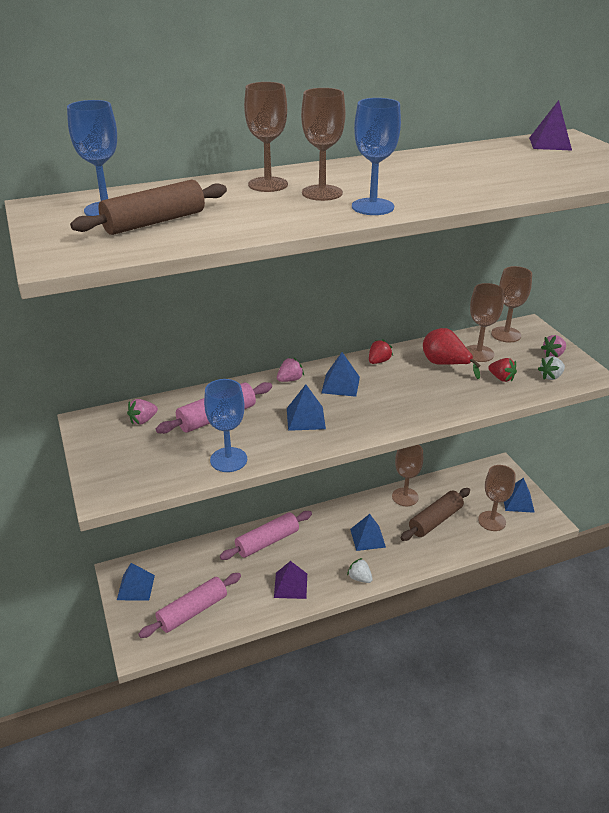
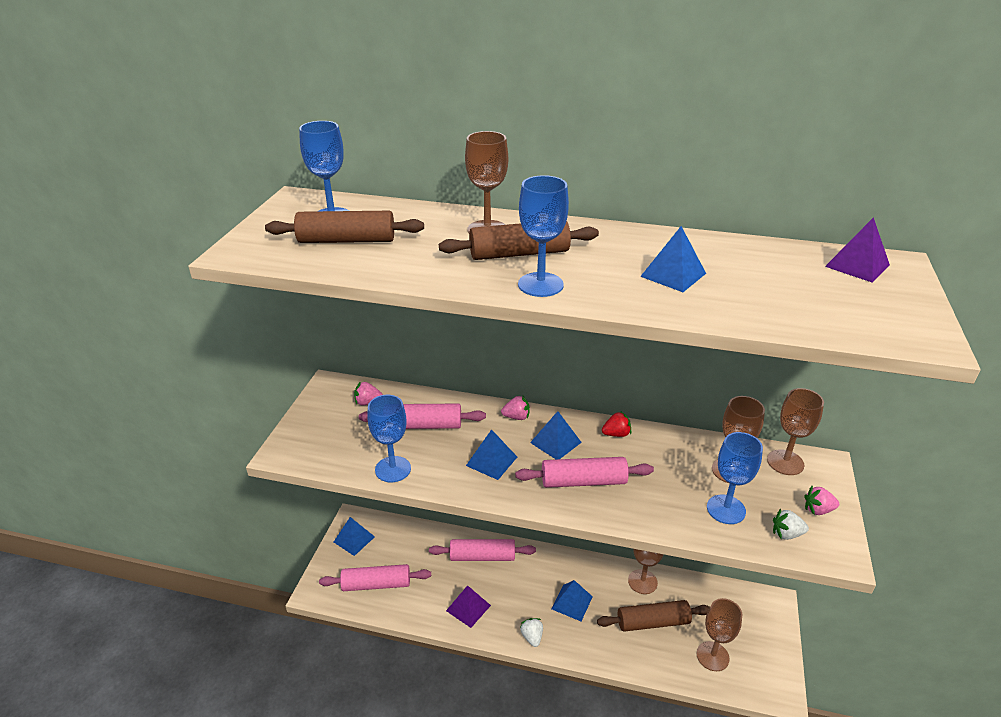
camera: 35 degrees right, 0 degrees up
(322, 193) = (519, 254): brown goblet -> brown rolling pin
(390, 402) = (583, 481): none -> pink rolling pin
(445, 364) = (680, 467): red pear -> none
(501, 378) = (726, 509): red strawberry -> blue goblet
(517, 501) = (761, 651): blue pyramid -> blue pyramid (673, 275)

